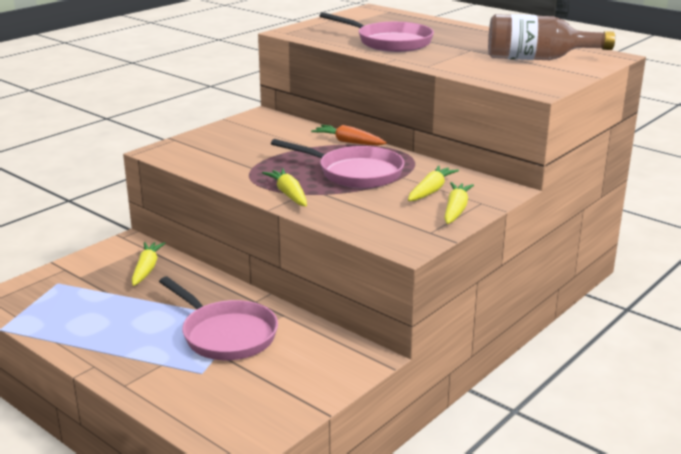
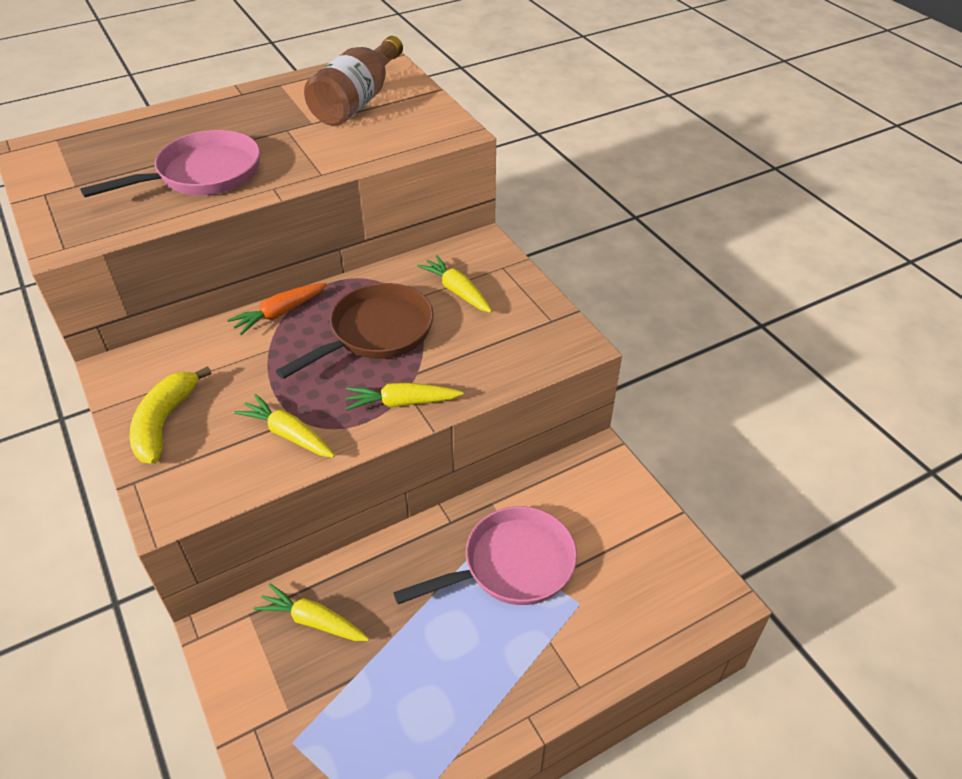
camera: 70 degrees left, 20 degrees up
(225, 135) = (164, 422): none -> yellow banana
(355, 173) = (376, 333): pink pan -> brown pan
(456, 210) = (511, 288): yellow carrot -> yellow carrot (288, 434)

